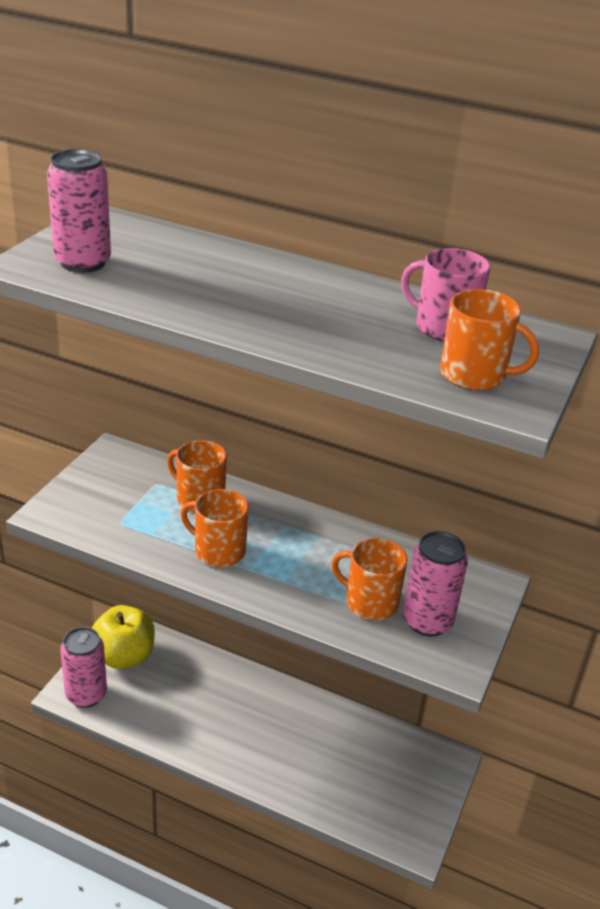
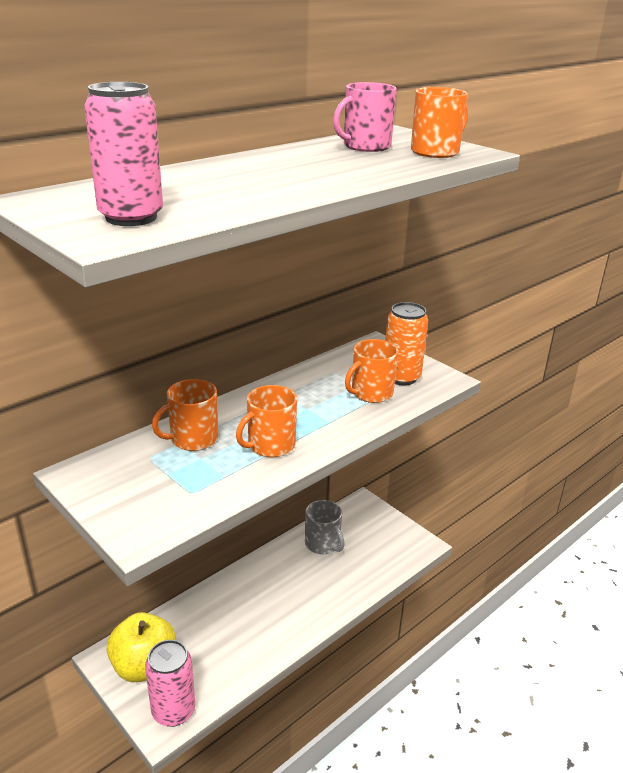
camera: 65 degrees left, 5 degrees down
(353, 740) = (323, 544): none -> grey mug
(427, 621) = (401, 377): pink can -> orange can

